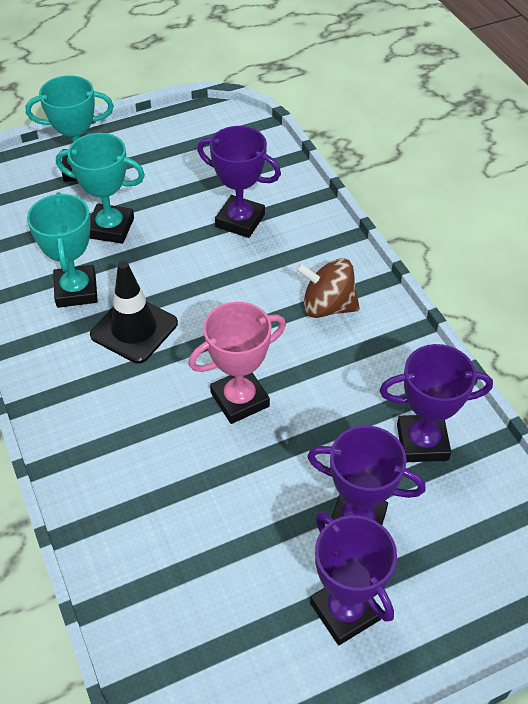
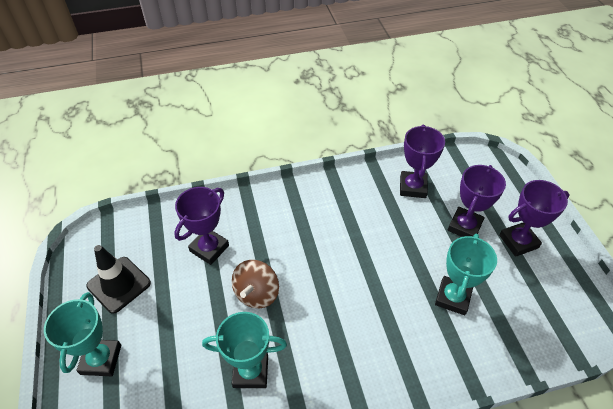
camera: 80 degrees left, 0 degrees up
(110, 228) = (186, 340): turquoise trophy -> turquoise trophy (453, 297)
(134, 329) = (300, 330): black traffic cone -> black traffic cone (119, 284)
(240, 399) = (373, 271): pink trophy -> none
(327, 306) = (304, 211): brown spinning top -> brown spinning top (257, 293)

